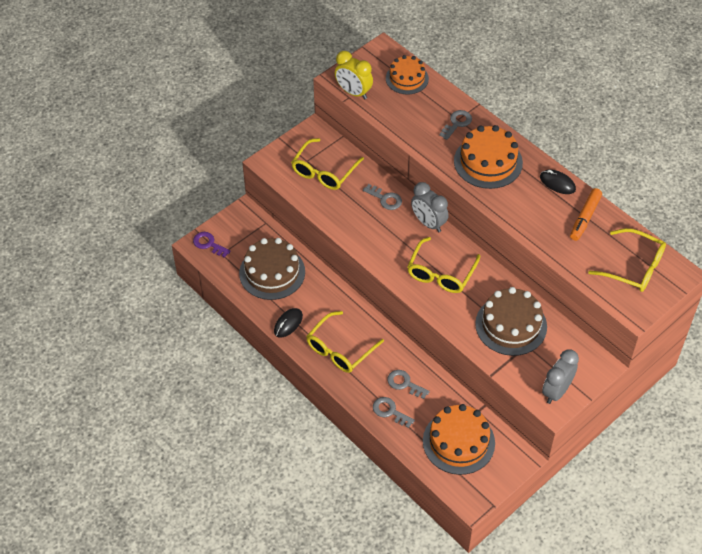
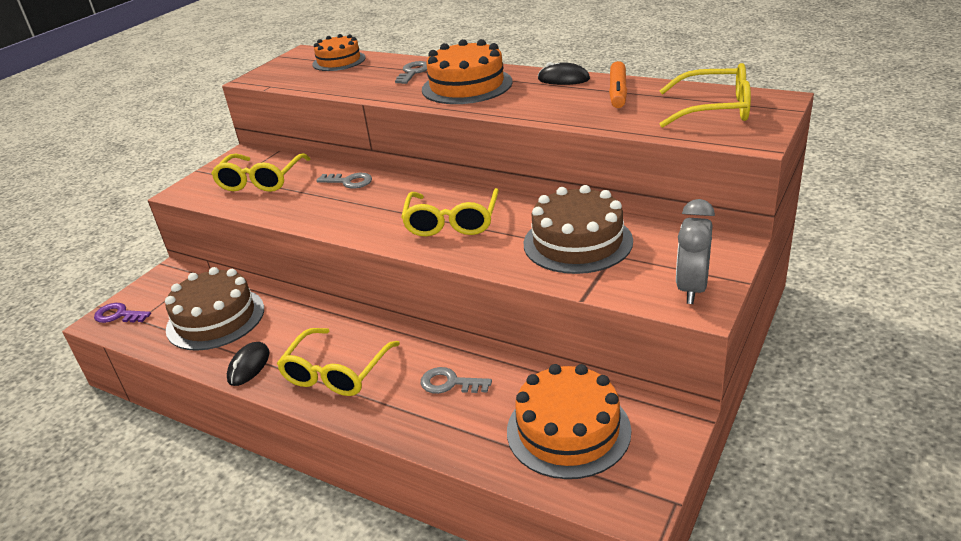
camera: 15 degrees left, 20 degrees down
(353, 92) = (275, 82): yellow clock -> none
(390, 411) = (440, 425): grey key -> none
(428, 223) = (414, 186): grey clock -> none

